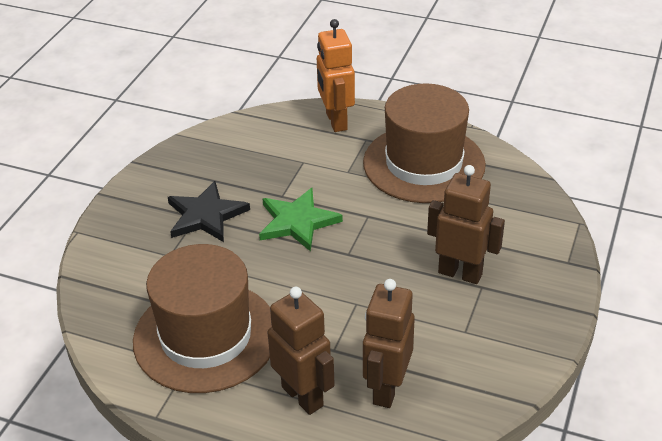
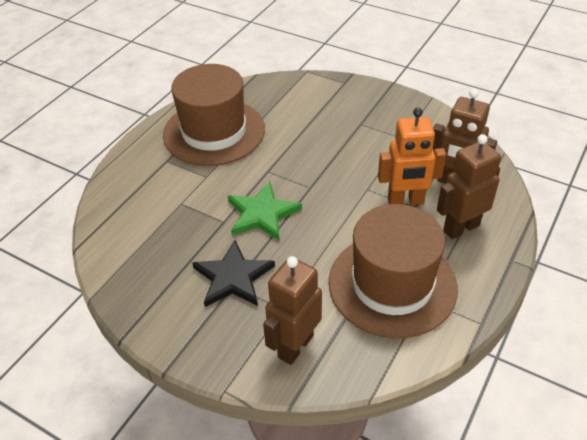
camera: 80 degrees left, 5 degrees up
(336, 121) = (131, 176): orange robot -> orange robot (405, 201)
(460, 273) = (345, 131): brown robot -> brown robot (295, 346)

